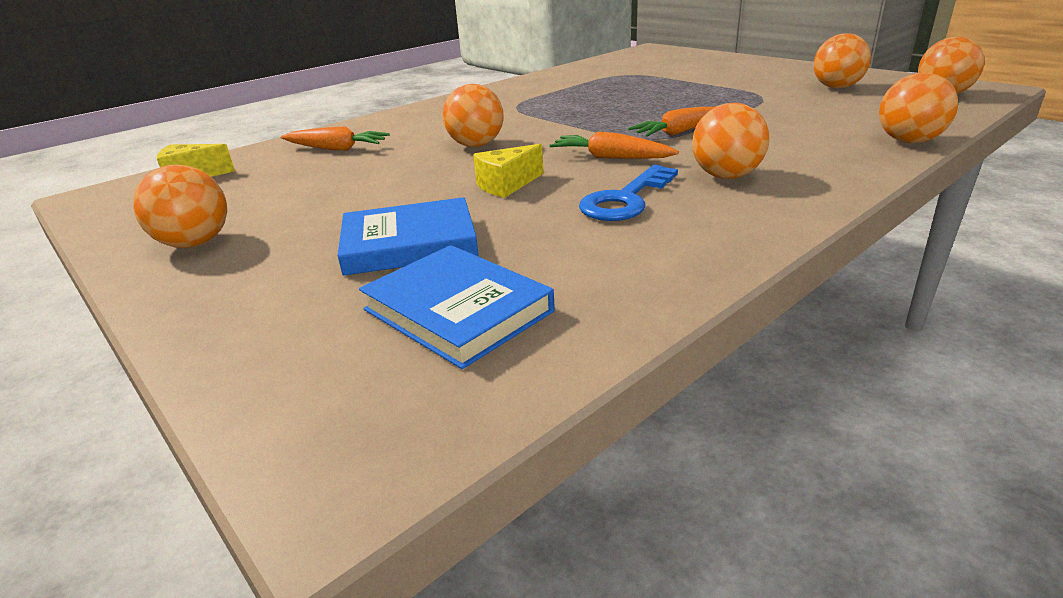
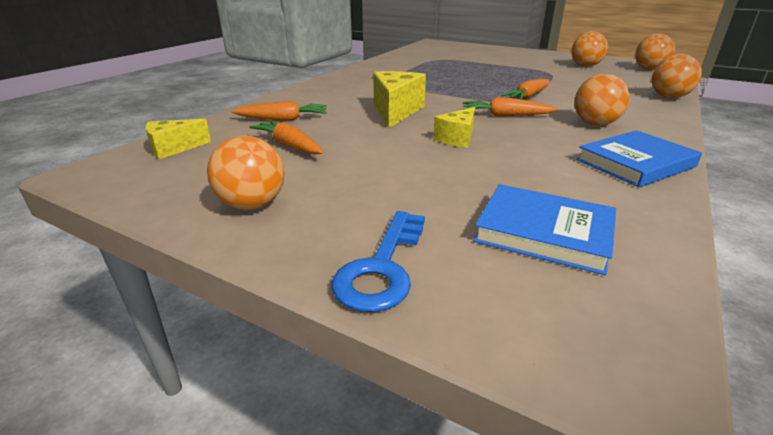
camera: 20 degrees left, 0 degrees up
(306, 181) = (289, 146): none -> orange carrot
(409, 243) = (441, 187): blue book -> blue book (635, 163)
(476, 145) = (396, 111): orange ball -> yellow cheese
(625, 200) = (553, 143): blue key -> blue key (382, 268)

